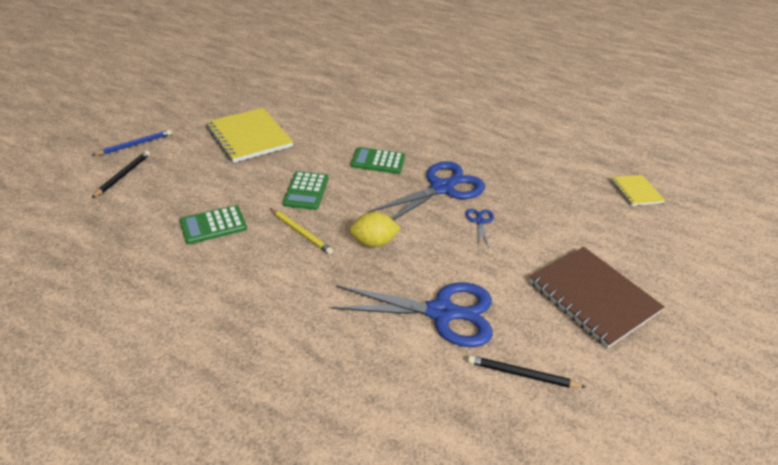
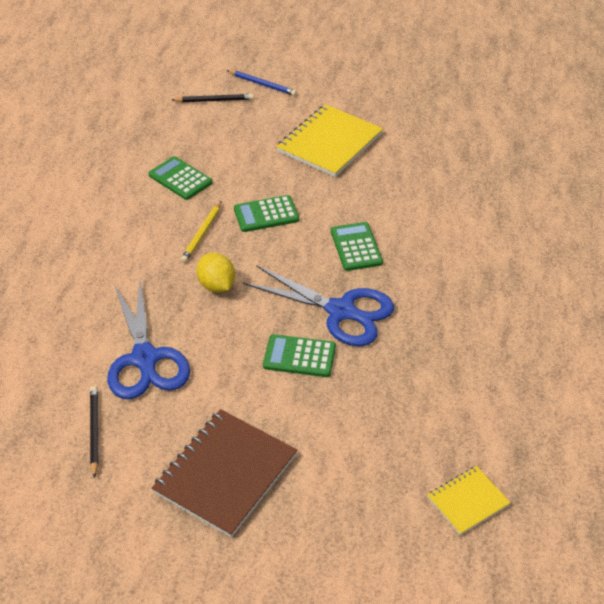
camera: 70 degrees right, 5 degrees up
(480, 221) = (299, 356): blue scissors -> green calculator

